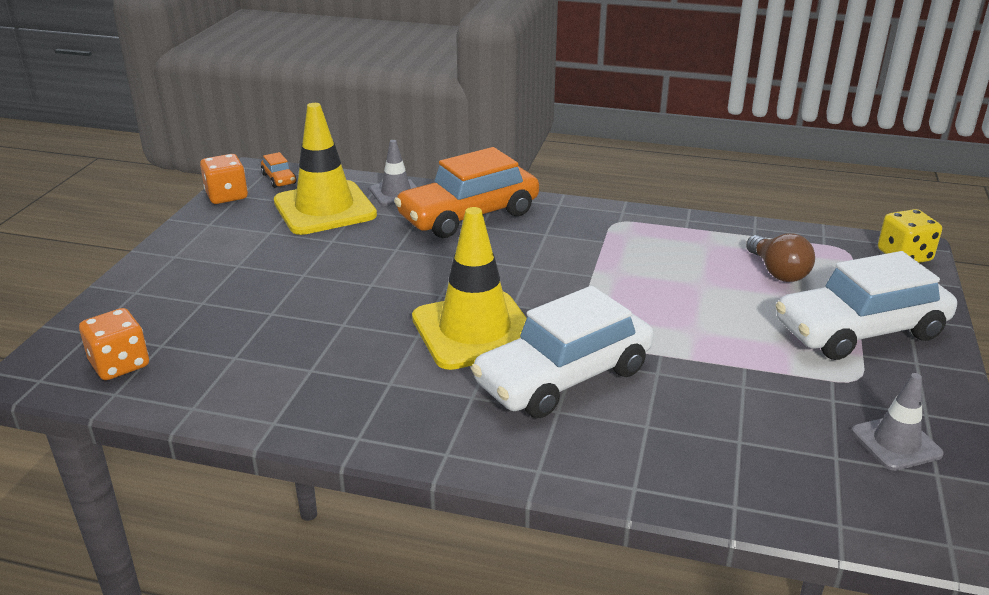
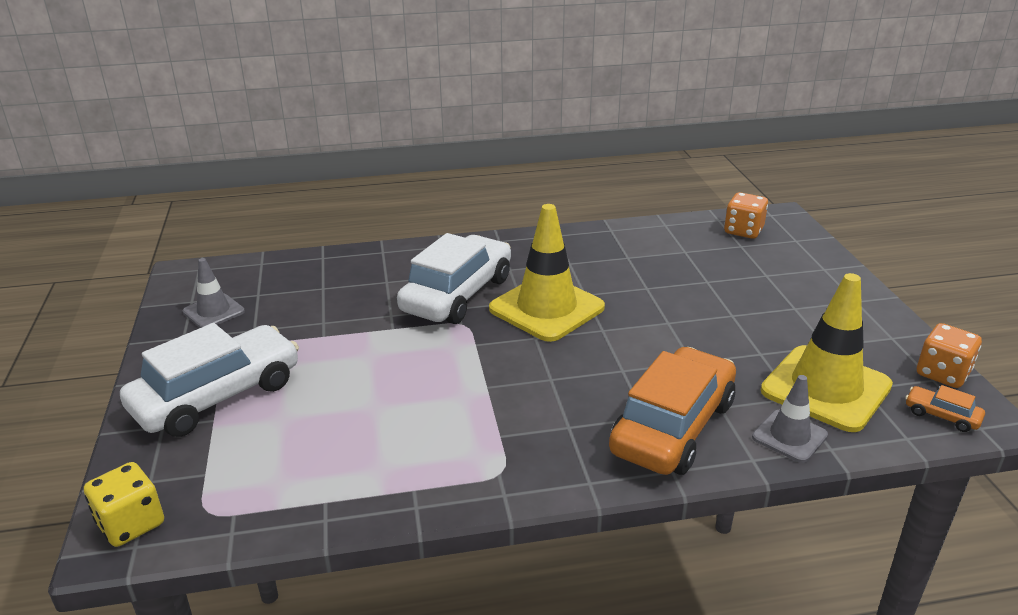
camera: 155 degrees right, 0 degrees up
(777, 272) = (295, 447): brown light bulb -> none

